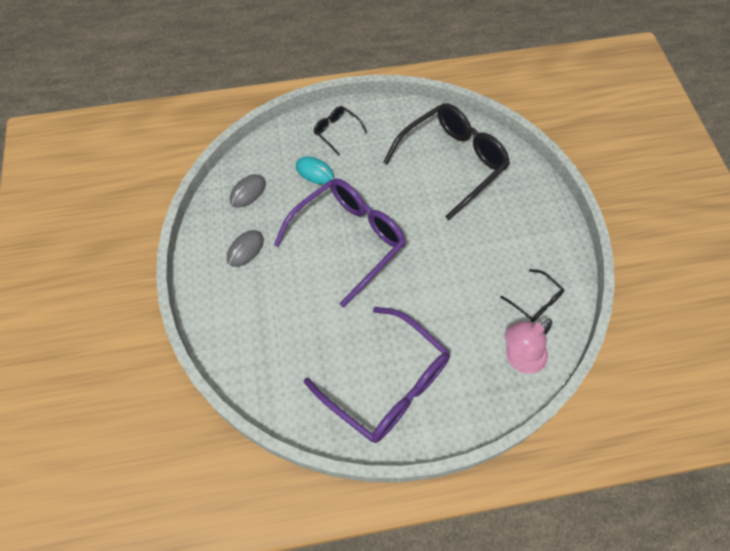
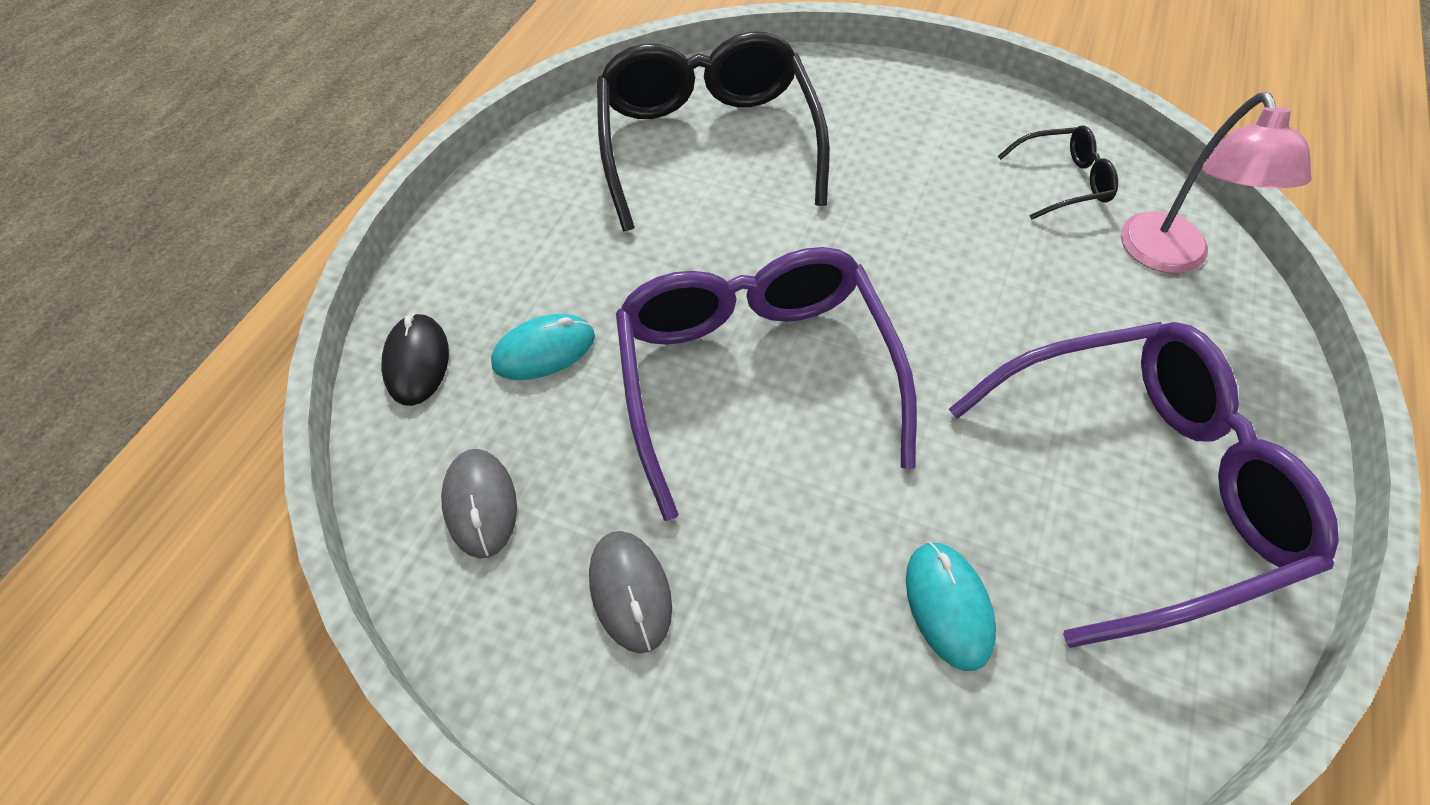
camera: 55 degrees left, 5 degrees down
(285, 140) = (417, 362): none -> black mouse
(297, 341) = (948, 605): none -> turquoise mouse
(336, 131) = (483, 266): black glasses -> none

